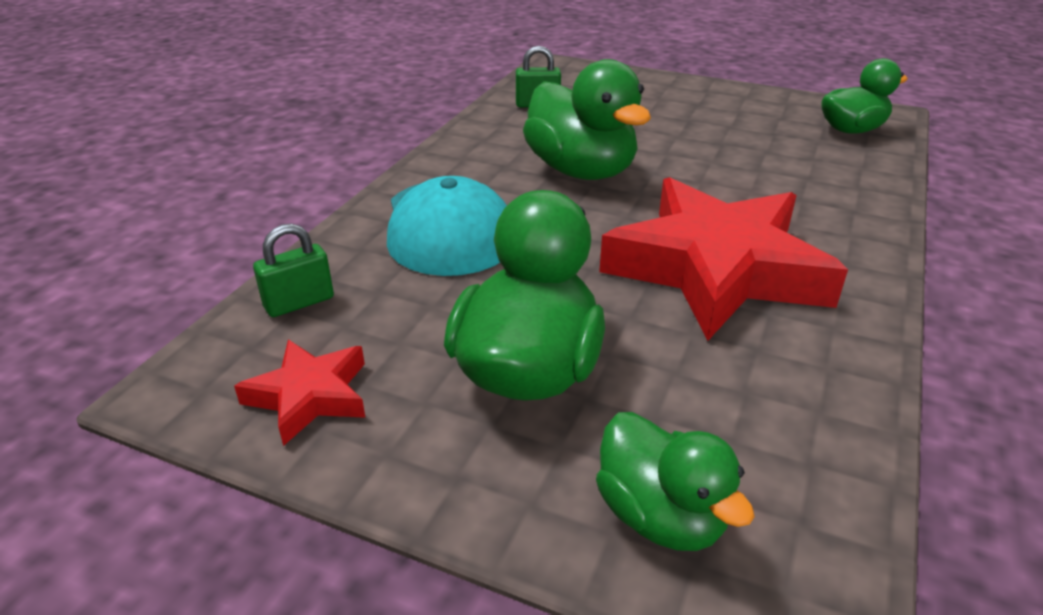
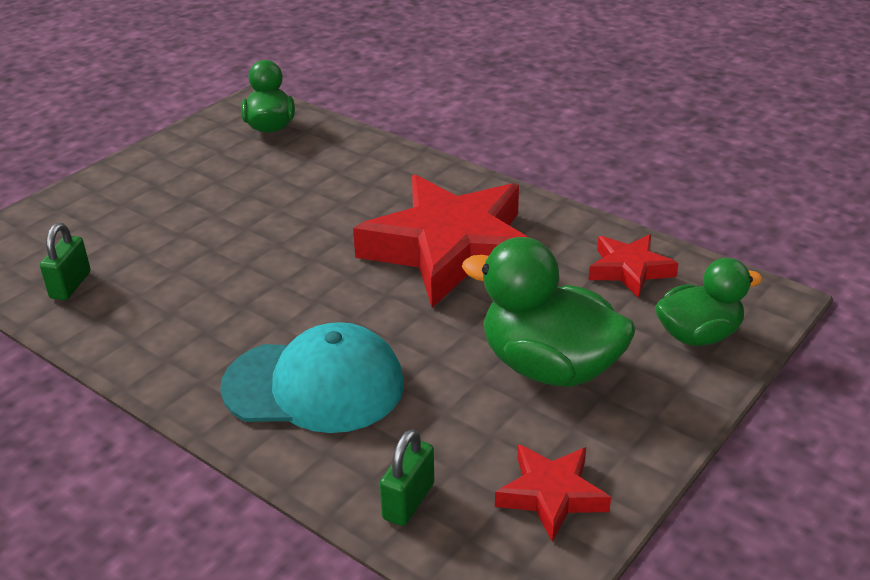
camera: 75 degrees left, 0 degrees up
(299, 303) = (408, 501): green padlock -> green padlock turned 45 degrees clockwise
(581, 171) = (250, 284): green duck -> none
(781, 425) = (629, 270): none -> red star

